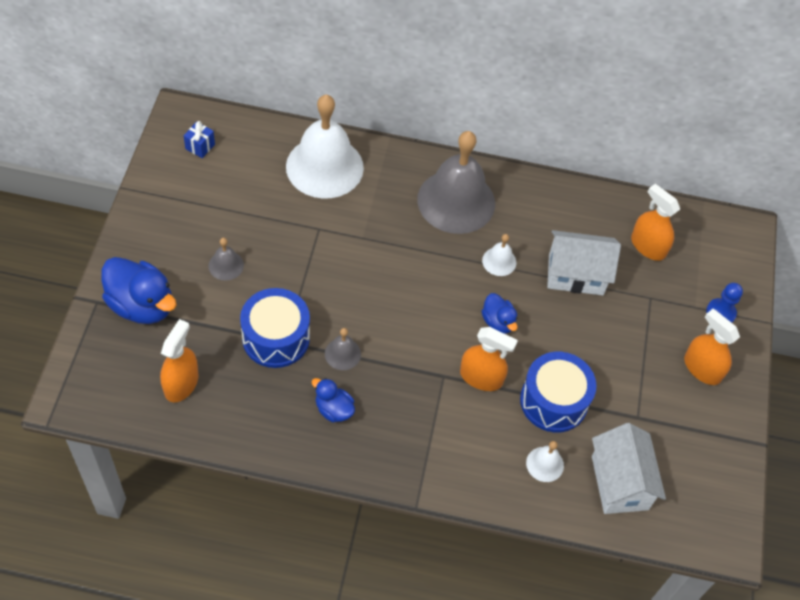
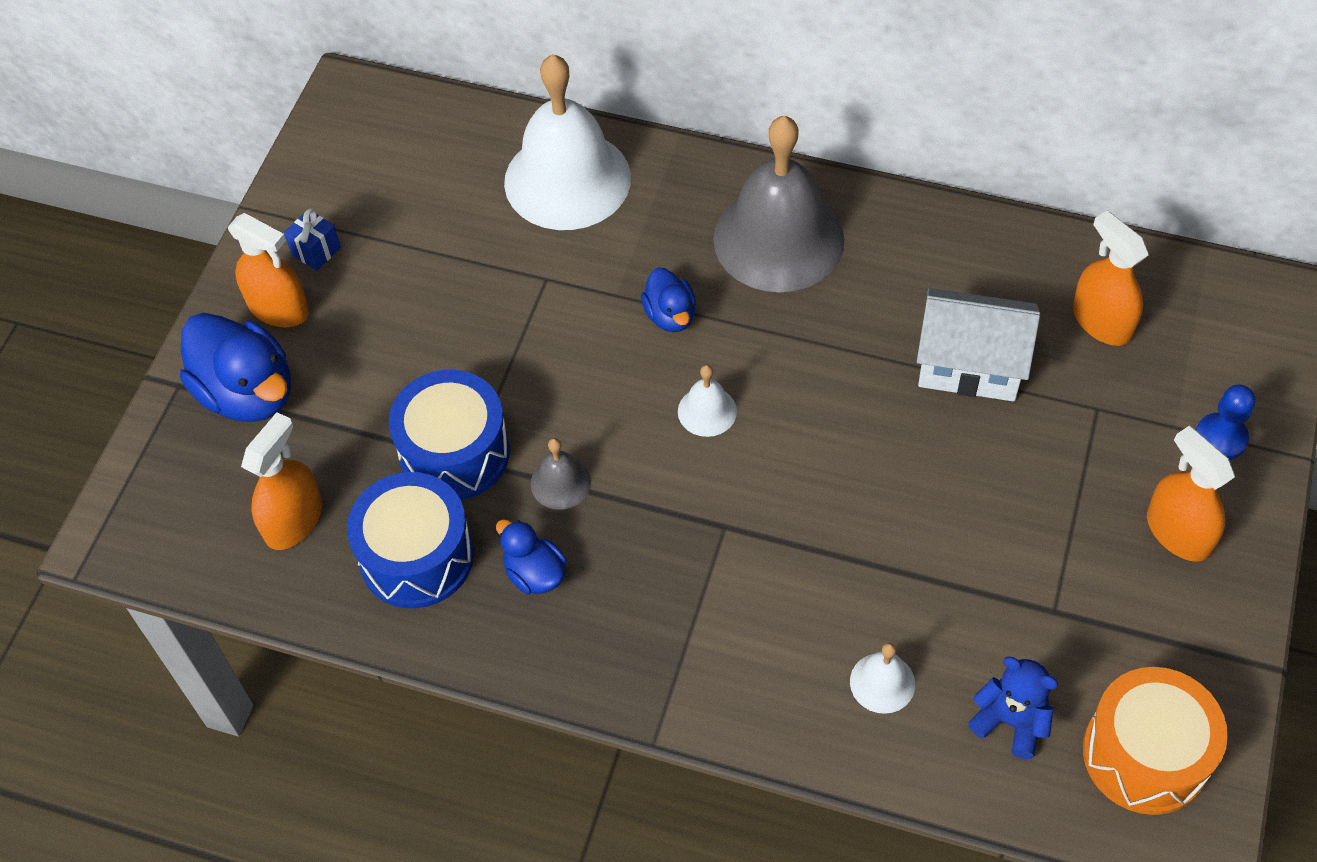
camera: 15 degrees right, 0 degrees up
(200, 146) = (372, 145): blue gift -> blue gift (316, 251)
(226, 265) = (389, 333): grey bell -> none
(481, 377) = (788, 531): orange spray bottle -> orange spray bottle (278, 308)
(498, 322) = (827, 440): blue duck -> blue duck (670, 315)
(499, 261) = (840, 339): white bell -> white bell (707, 411)
(553, 401) = (909, 577): blue drum -> blue drum (417, 556)
(619, 482) = (1010, 721): white house -> blue teddy bear
(696, 497) = (1145, 754): none -> orange drum

